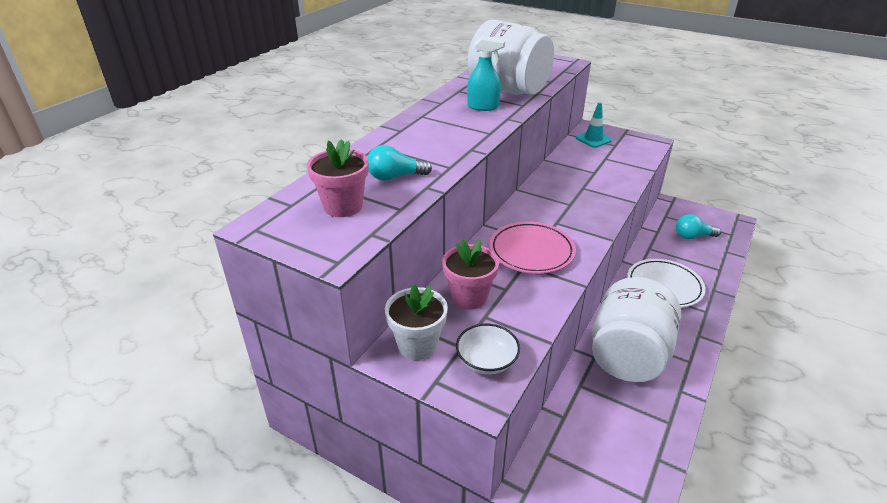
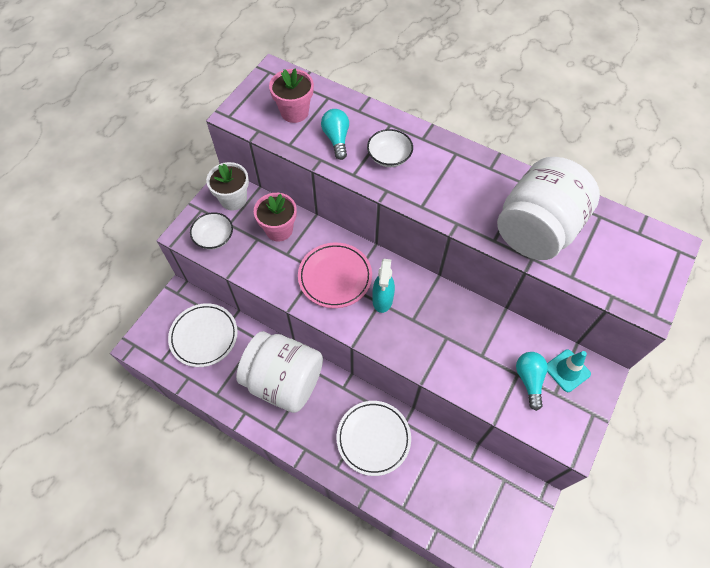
camera: 90 degrees right, 25 degrees up
(425, 147) = (389, 157): none -> white bowl
(483, 107) = (484, 204): turquoise spray bottle -> turquoise spray bottle (382, 299)
(591, 445) = (204, 336): none -> white plate
(692, 236) = (463, 499): turquoise light bulb -> turquoise light bulb (529, 380)

